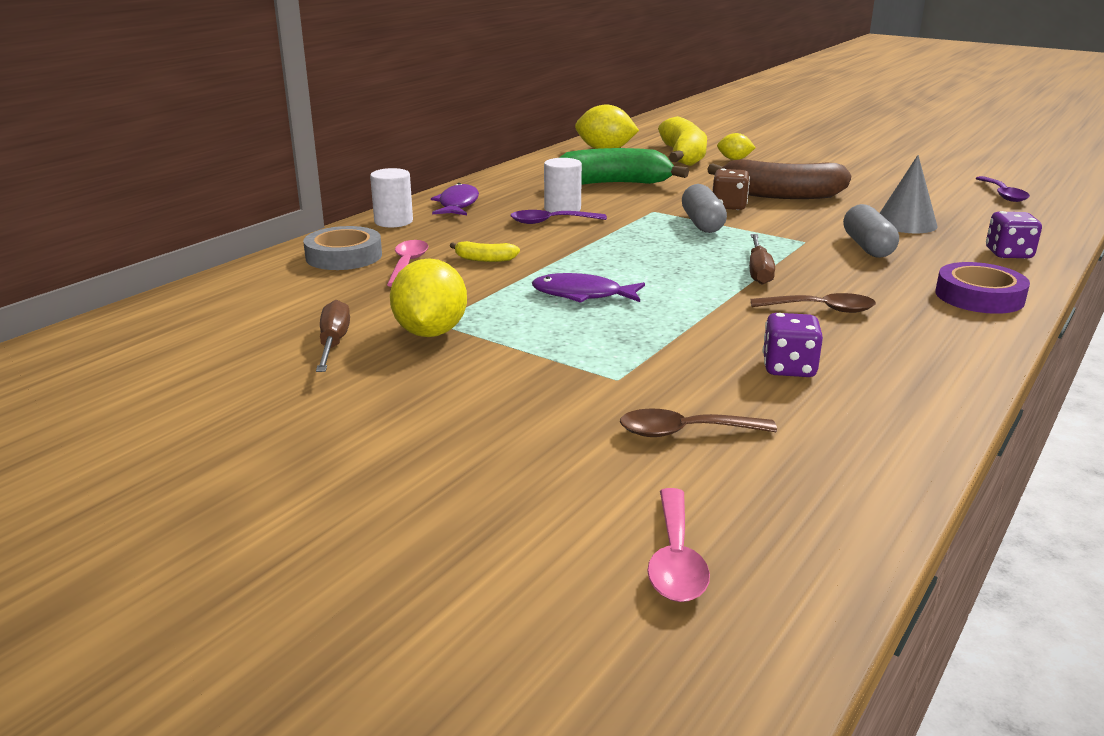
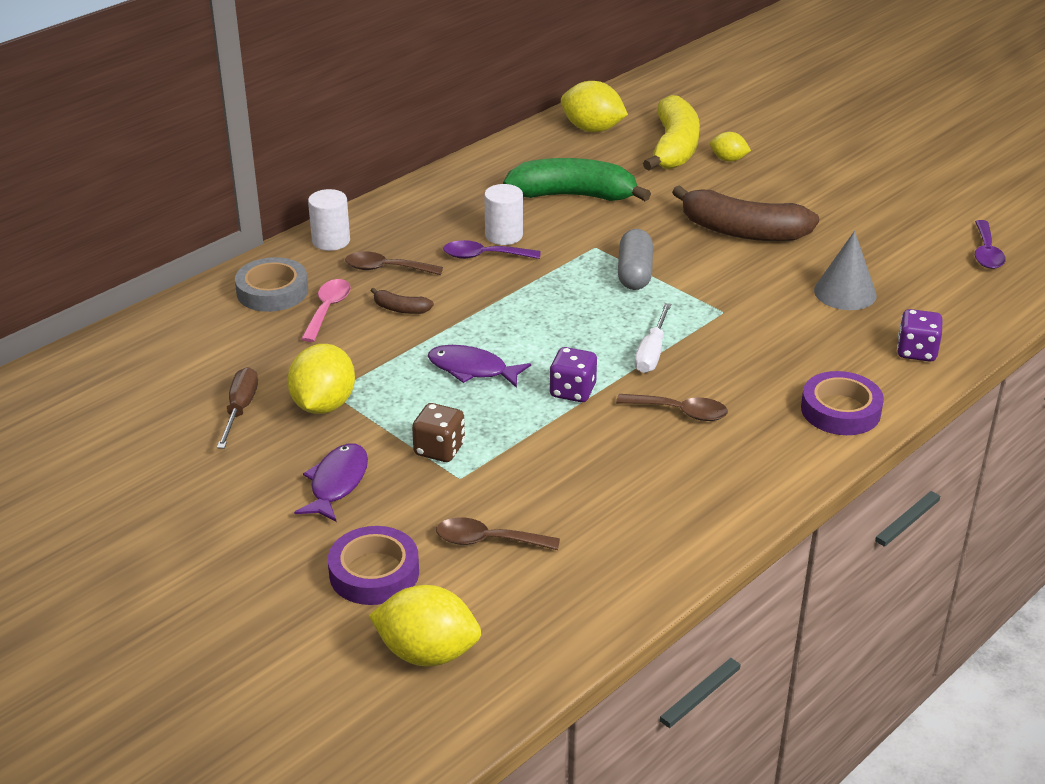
camera: 10 degrees right, 10 degrees up
(457, 204) = (401, 218): purple fish -> purple fish (337, 483)
(457, 235) = (386, 269): none -> brown spoon
(484, 259) = (400, 309): yellow banana -> brown banana
(558, 477) = (374, 573): none -> purple tape
(675, 559) = (427, 653): pink spoon -> yellow lemon
(729, 206) = (677, 246): brown dice -> brown dice (439, 449)
(759, 271) = (652, 352): brown screwdriver -> white screwdriver
(789, 368) = (608, 482): purple dice -> purple dice (572, 391)
(867, 247) = (780, 327): grey capsule -> none

